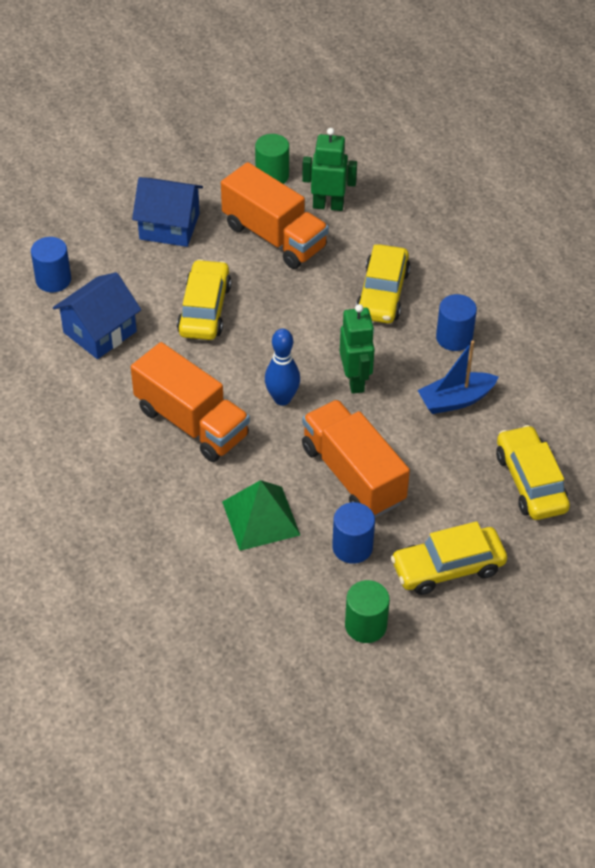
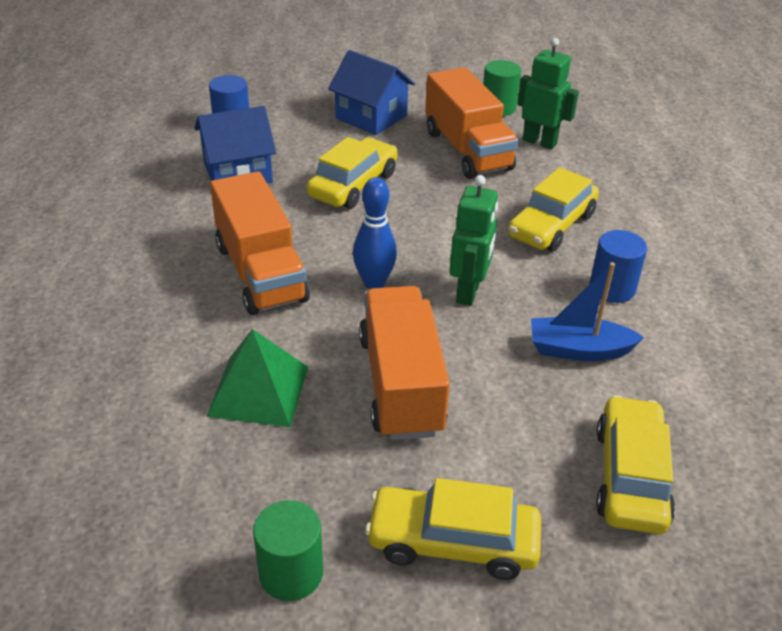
camera: 25 degrees right, 10 degrees down
(352, 547) = (343, 465): blue cylinder -> none

